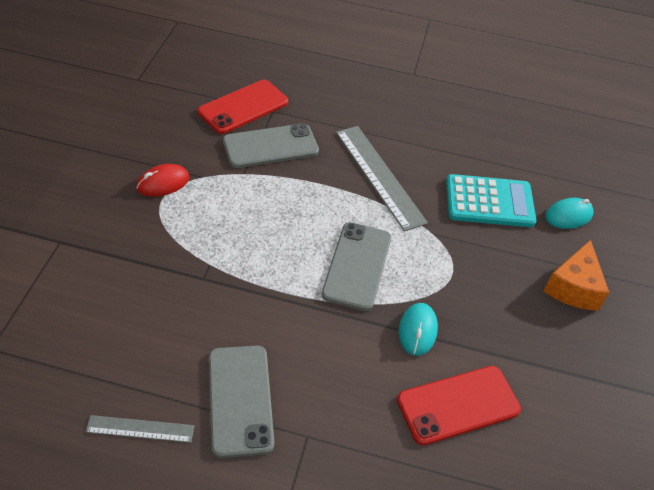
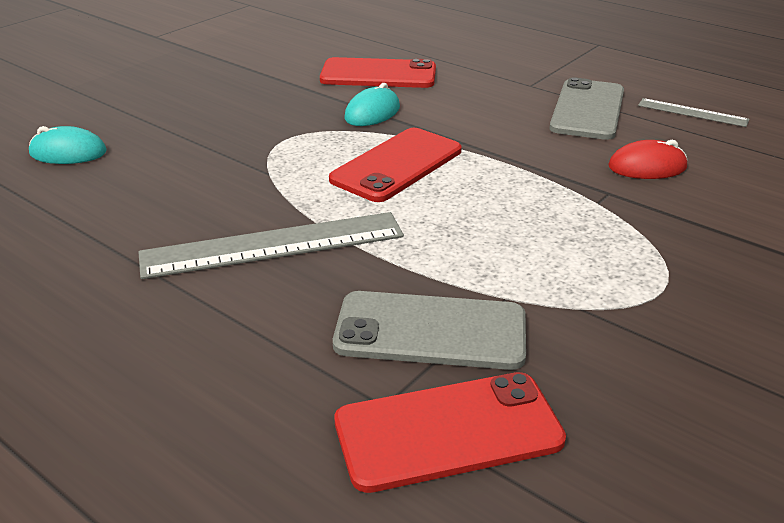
camera: 150 degrees left, 15 degrees down
(163, 183) = (659, 314): red mouse -> red mouse (647, 167)
(357, 266) = (397, 165): grey phone -> red phone
(379, 176) = (273, 245): grey ruler -> grey ruler turned 75 degrees clockwise
(489, 202) = (148, 184): turquoise calculator -> none
(573, 287) = (165, 106): orange cheese -> none

